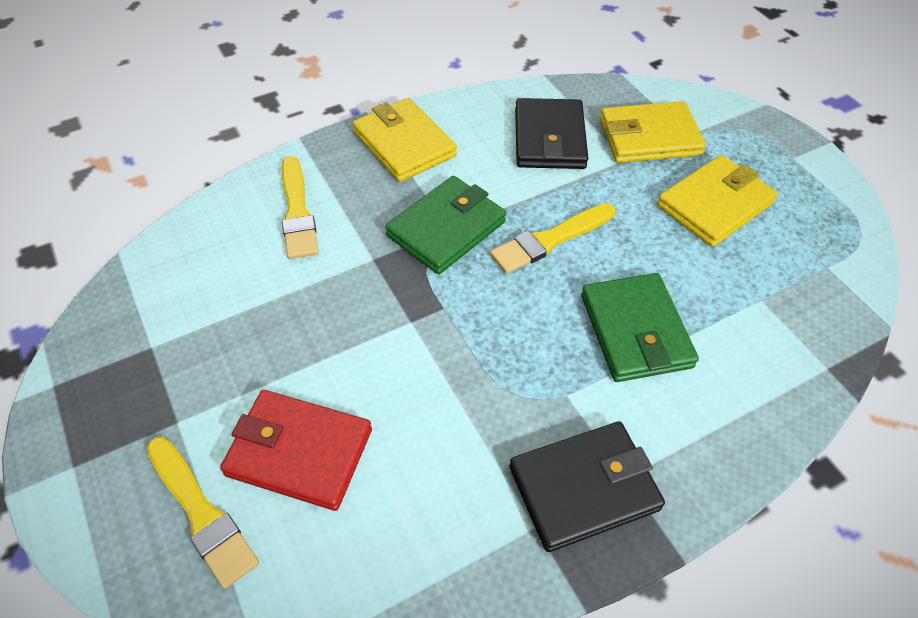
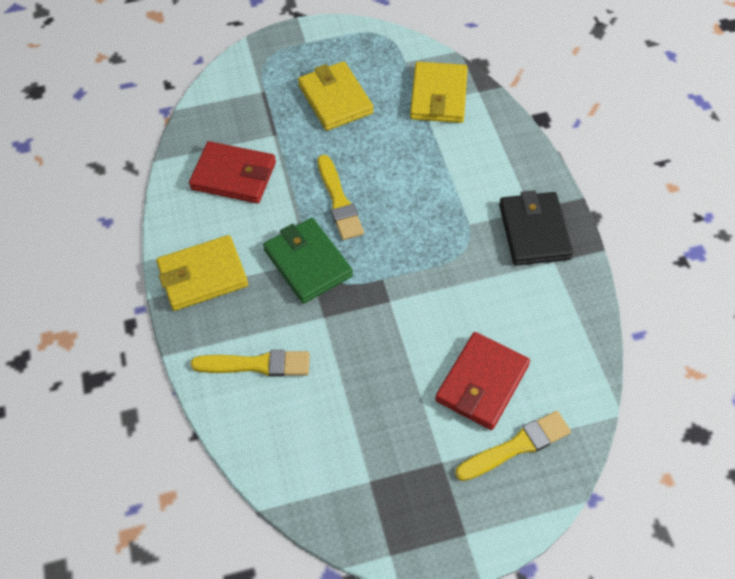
camera: 75 degrees left, 5 degrees up
(549, 138) = (234, 175): black wallet -> red wallet
(635, 331) = (430, 174): green wallet -> none
(649, 137) = (256, 114): yellow wallet -> yellow wallet (438, 96)

